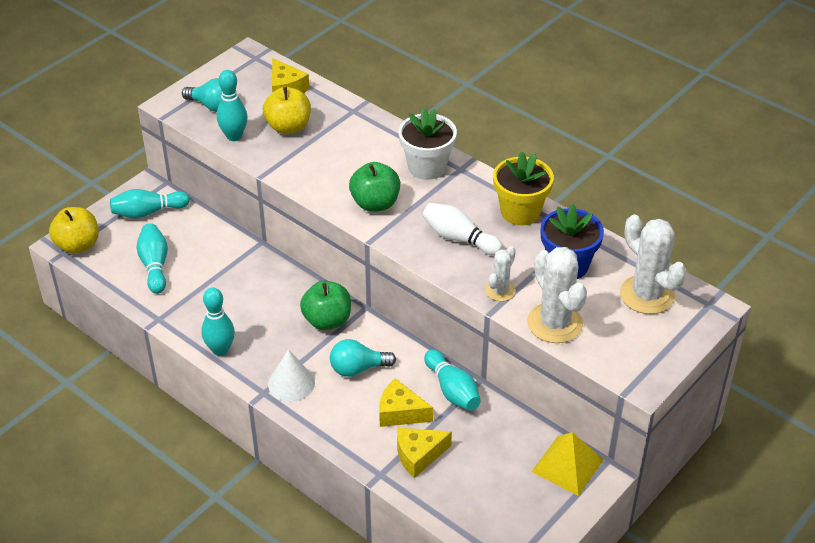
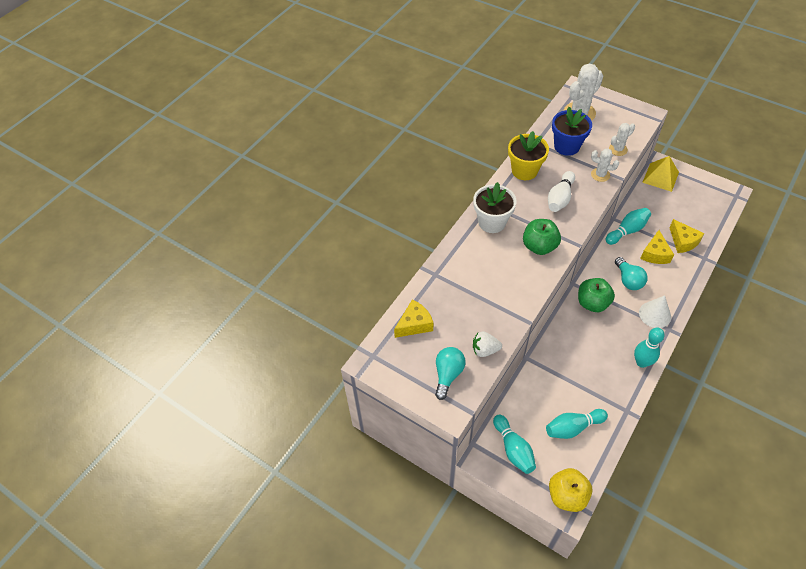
camera: 95 degrees left, 10 degrees up
(234, 136) = (485, 350): turquoise bowling pin -> white strawberry
(288, 127) = (465, 314): yellow apple -> none
(554, 323) = (618, 149): white cactus -> white cactus, size x0.55

